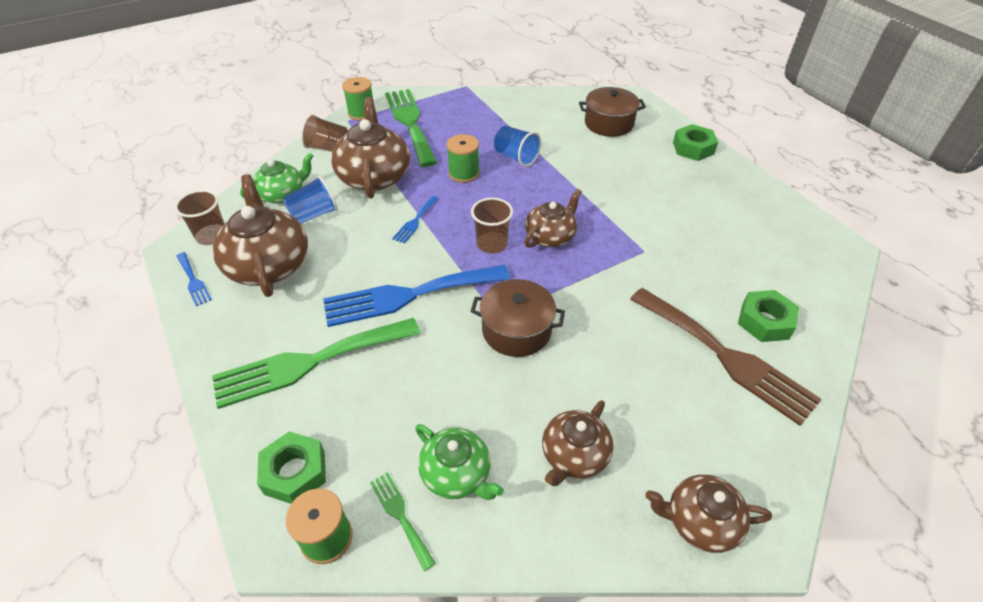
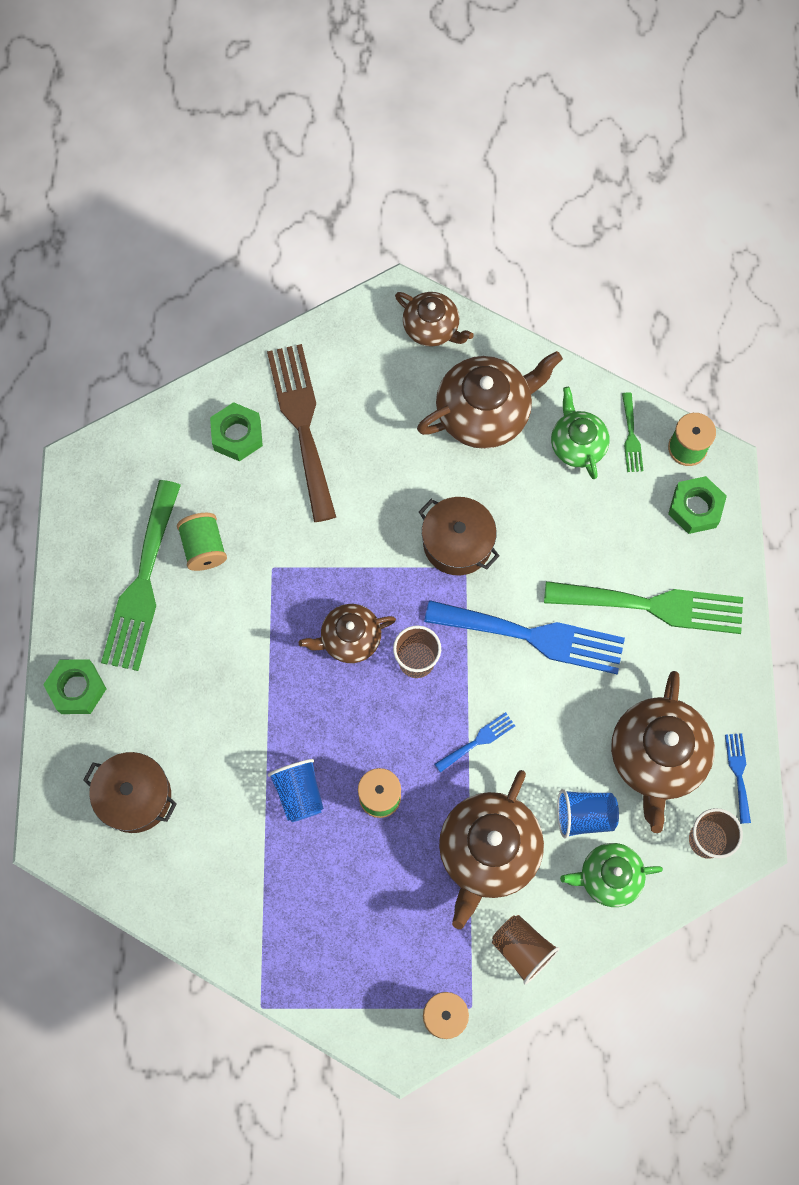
camera: 150 degrees left, 25 degrees up
(410, 123) = (390, 950): green fork -> green fork (142, 584)
(574, 455) = (484, 413): brown teapot -> brown teapot, size x1.64
(702, 241) = (204, 548): none -> green spool

